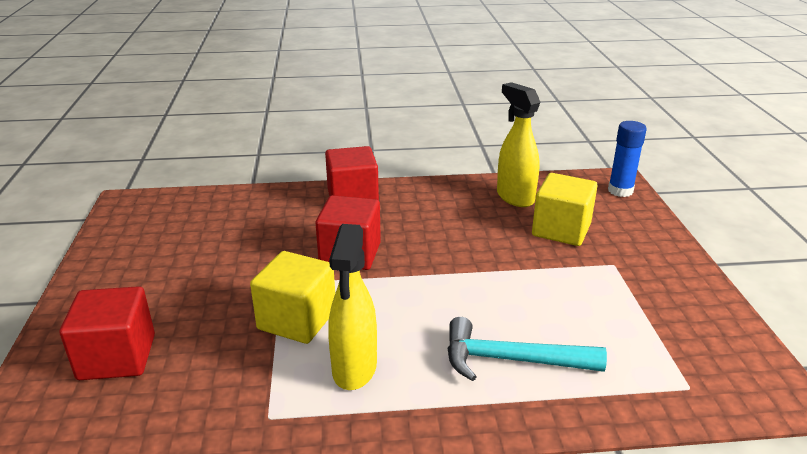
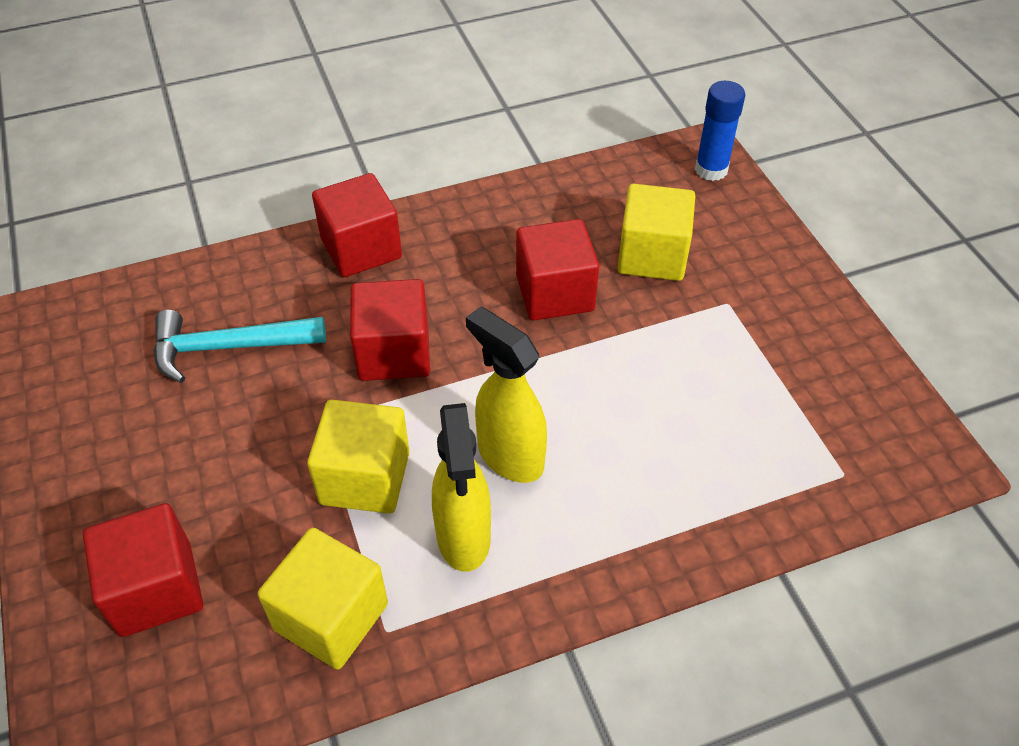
camera: 15 degrees left, 20 degrees up
(231, 399) = (331, 617): none -> yellow cube
(480, 239) = (554, 293): none -> red cube
(511, 360) = (642, 481): turquoise hammer -> turquoise hammer (228, 347)
(514, 197) = (579, 207): yellow spray bottle -> yellow spray bottle (509, 456)

